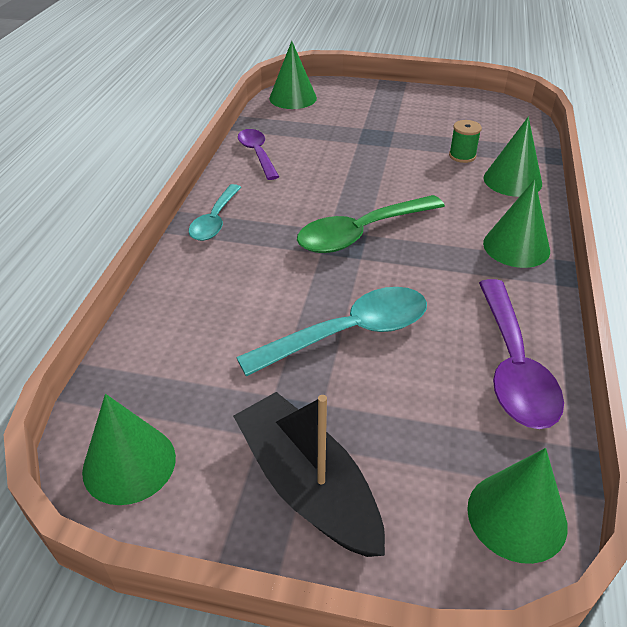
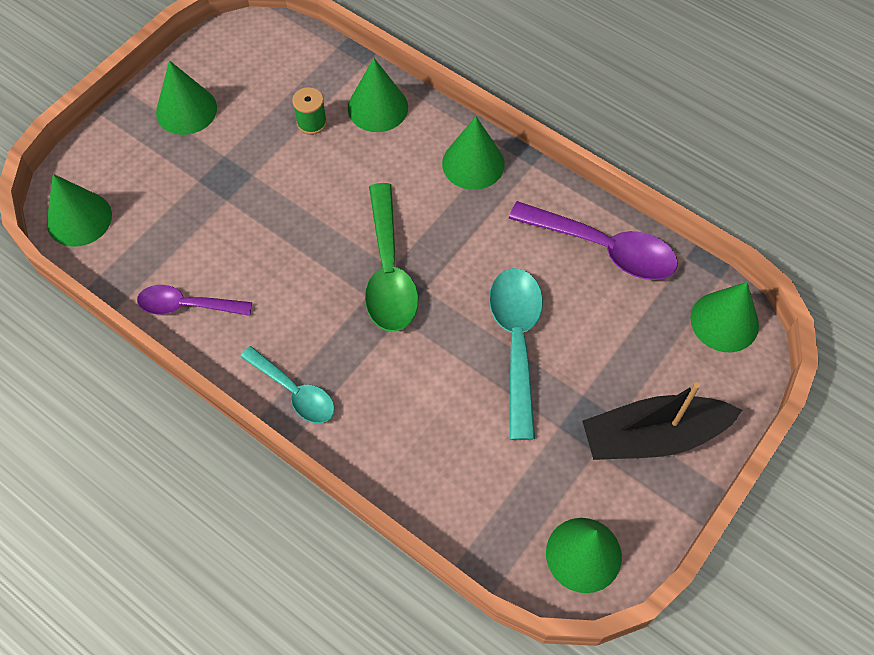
camera: 65 degrees left, 20 degrees up
(415, 106) = (186, 110): none -> green cone

